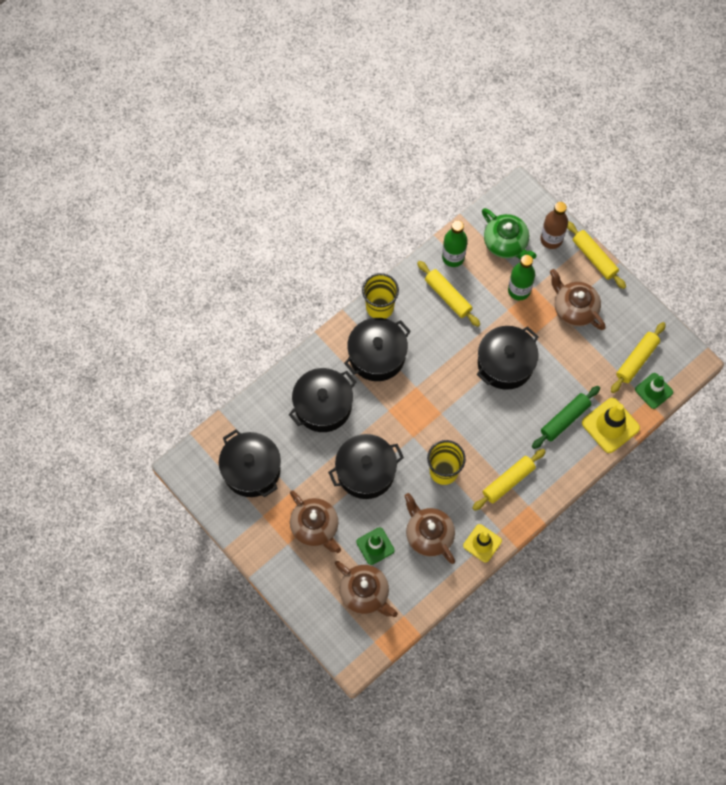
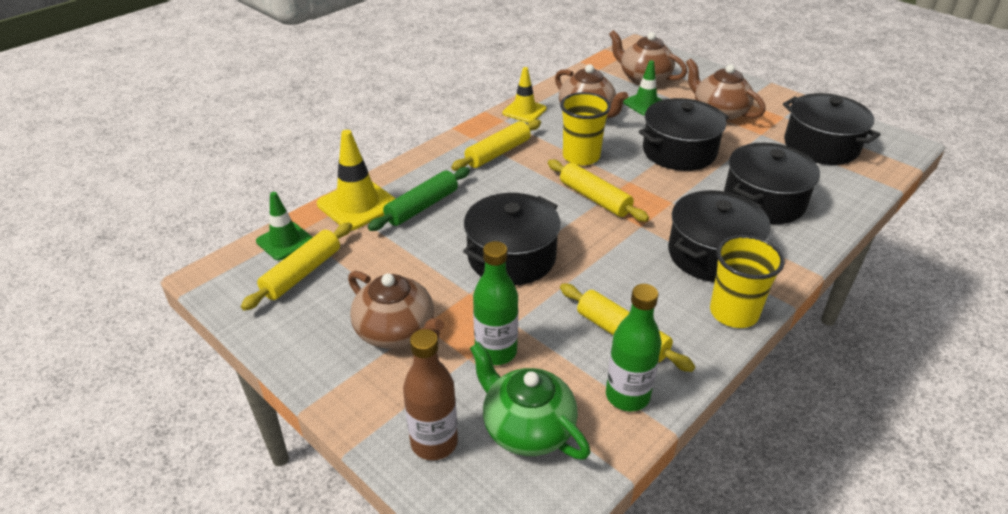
camera: 175 degrees right, 30 degrees down
(594, 258) = (349, 414): yellow rolling pin -> yellow rolling pin (595, 198)

